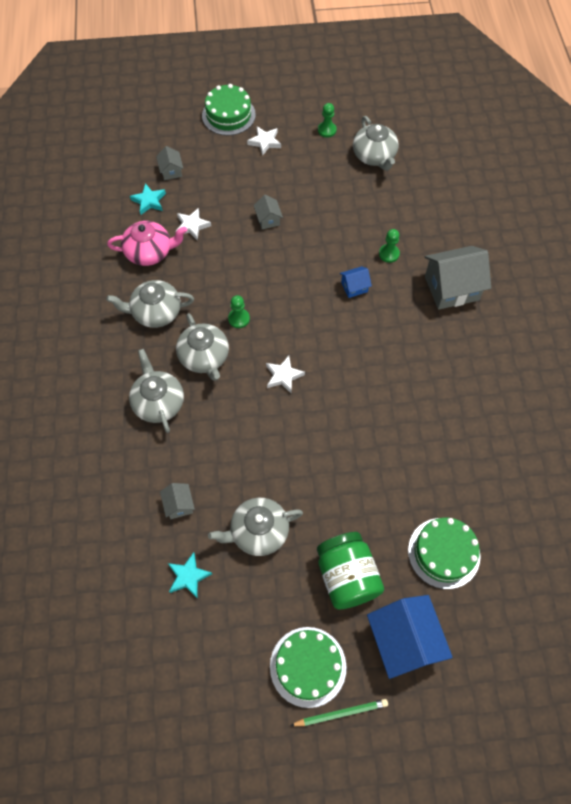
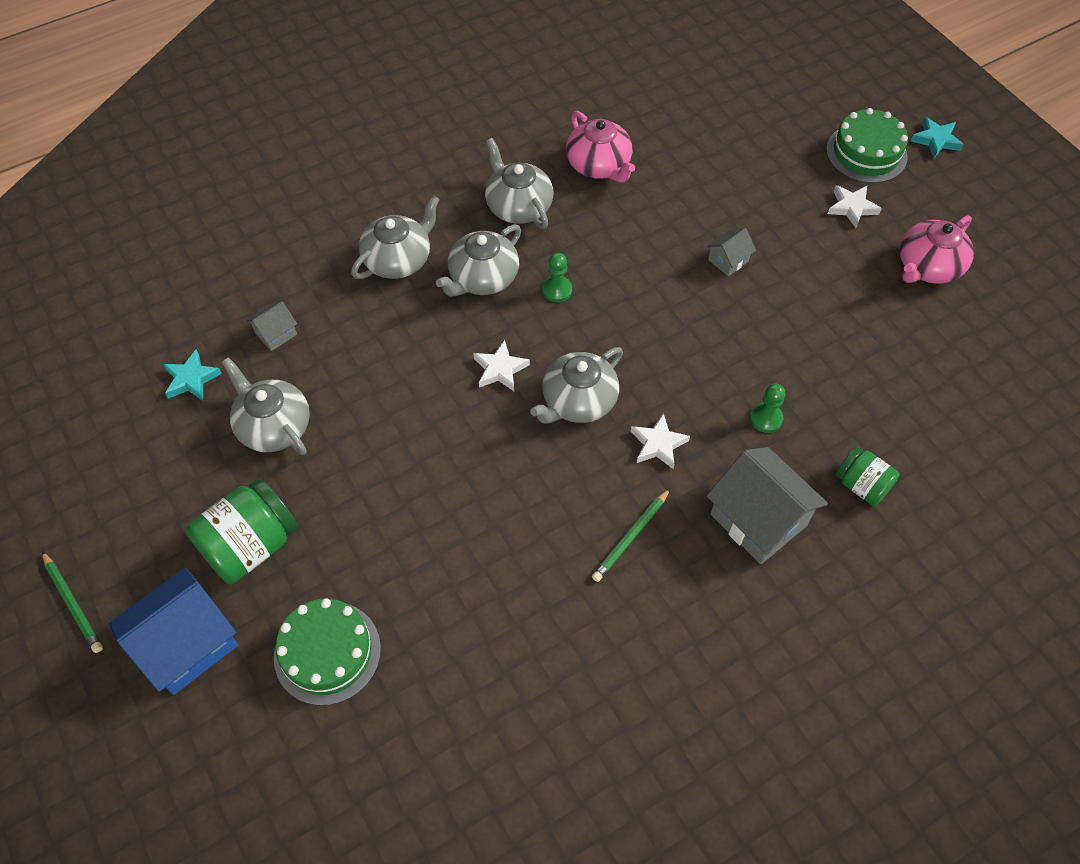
camera: 65 degrees right, 5 degrees down
(149, 201) = (672, 133): turquoise star -> turquoise star (936, 140)
(171, 171) = (733, 135): grey house -> none
(192, 226) = (664, 188): white star -> white star (658, 444)
(308, 666) = (120, 545): green cake -> none
(327, 130) = (927, 267): green pawn -> pink teapot
(354, 287) = (683, 397): blue house -> none
(374, 156) = (926, 339): grey teapot -> grey teapot (578, 401)
(435, 355) = (631, 537): none -> green pencil
(451, 231) = (861, 485): none -> green jar

